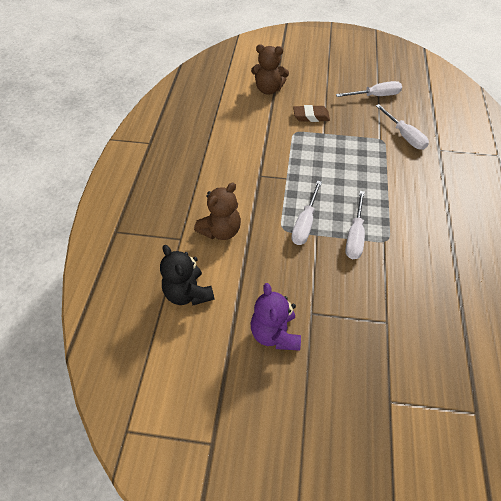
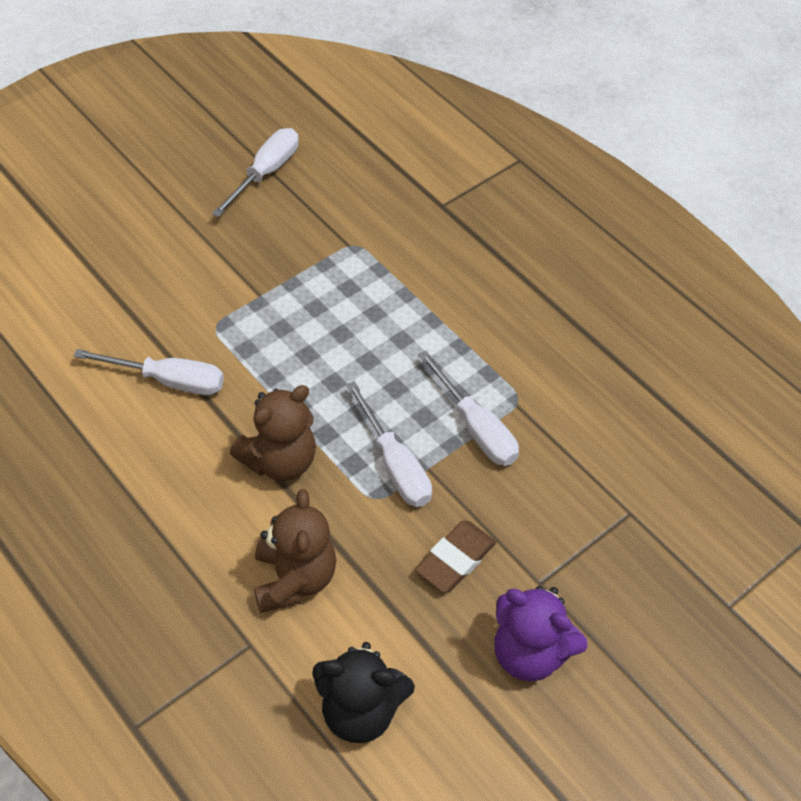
camera: 50 degrees left, 0 degrees up
(268, 89) = (83, 279): brown teddy bear -> brown teddy bear (280, 460)
(311, 116) = (209, 280): brown eraser -> brown eraser (455, 560)
(404, 136) = (376, 216): white screwdriver -> white screwdriver (168, 380)

